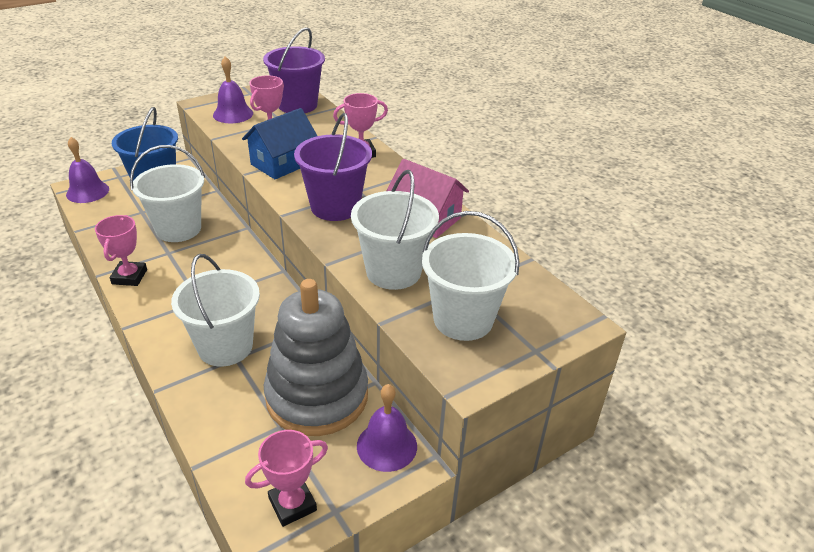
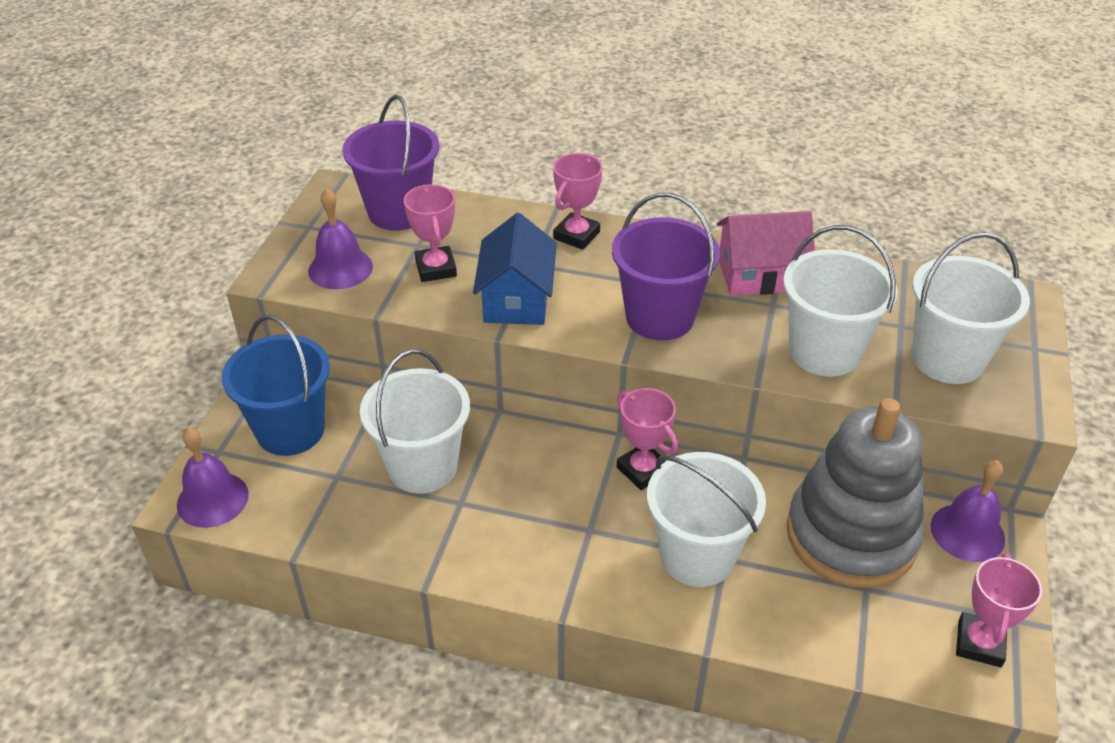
camera: 40 degrees left, 5 degrees up
(129, 277) = (466, 562): pink trophy -> pink trophy (643, 470)

